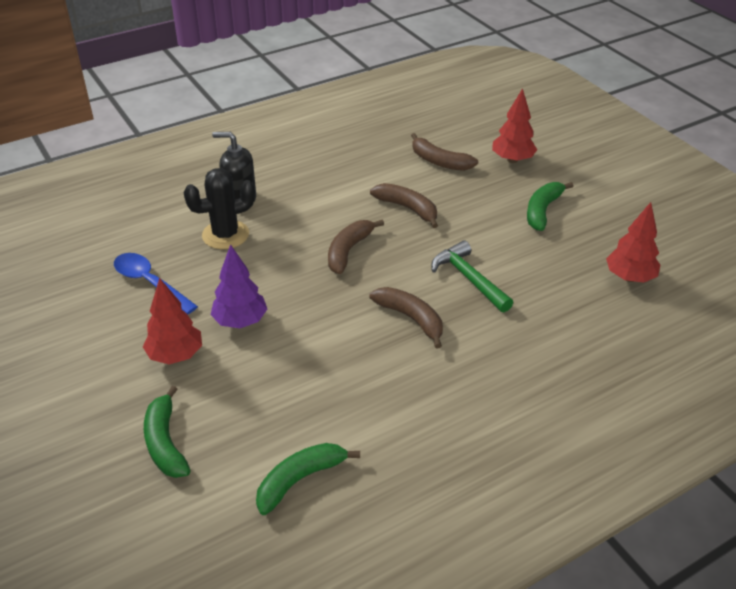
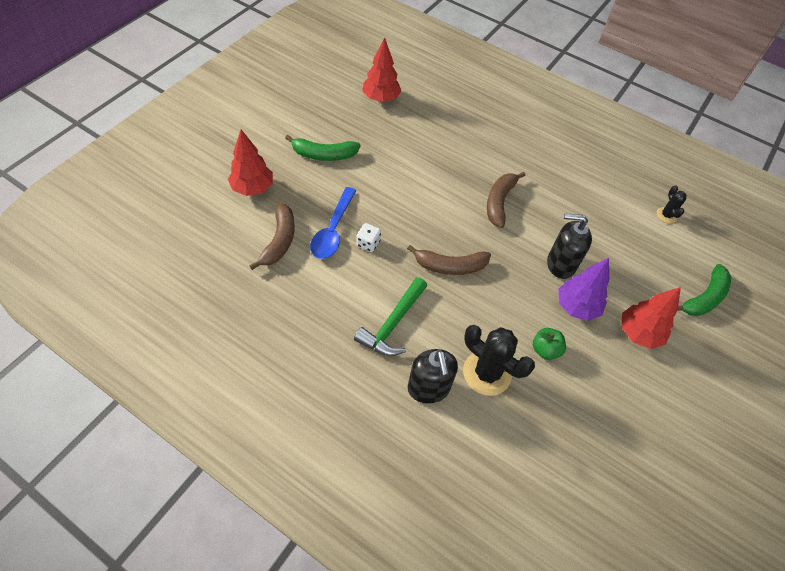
camera: 120 degrees left, 15 degrees up
(150, 283) = (585, 401): blue spoon -> blue spoon (333, 230)
(216, 279) = (545, 350): none -> green apple
(297, 333) = (560, 264): none -> black soap dispenser
(300, 480) = (666, 215): green banana -> black cactus
(407, 208) = (368, 243): brown banana -> white dice
(469, 279) = (435, 180): green hammer -> green hammer (392, 324)

